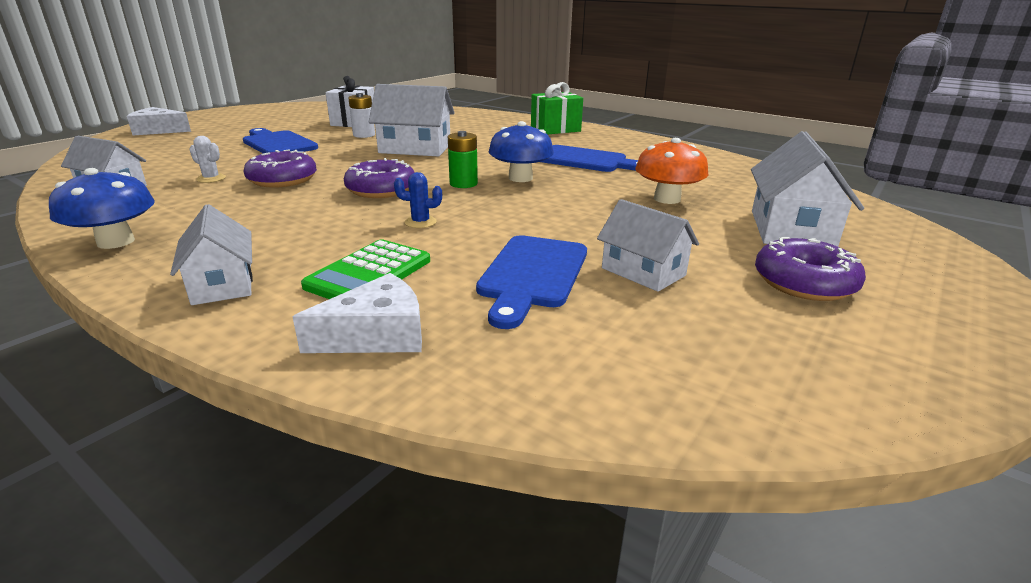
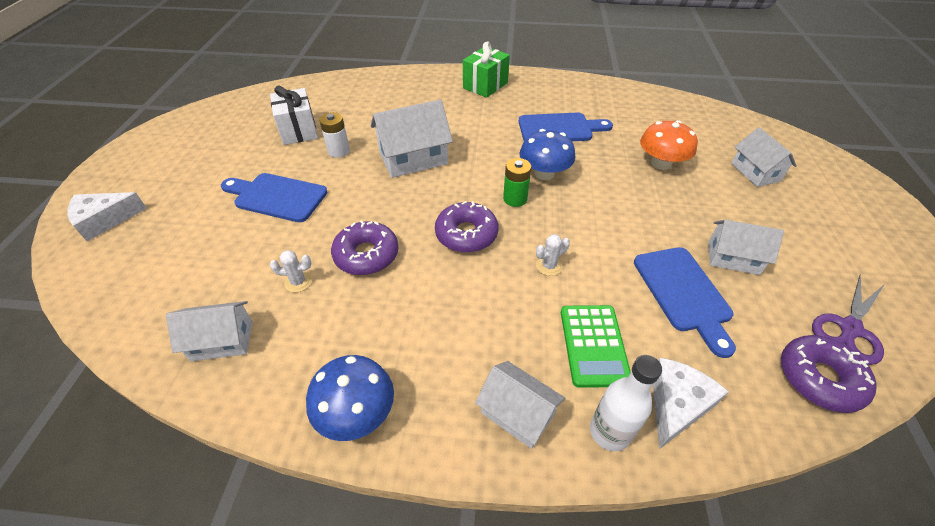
camera: 30 degrees left, 20 degrees up
(276, 324) = (609, 432): none -> white bottle
(420, 222) = (549, 266): blue cactus -> white cactus
(723, 367) = (850, 328): none -> purple scissors
(790, 229) = (755, 172): white house -> white house, size x0.65
(804, 282) = (810, 228): purple donut -> purple donut (819, 378)

